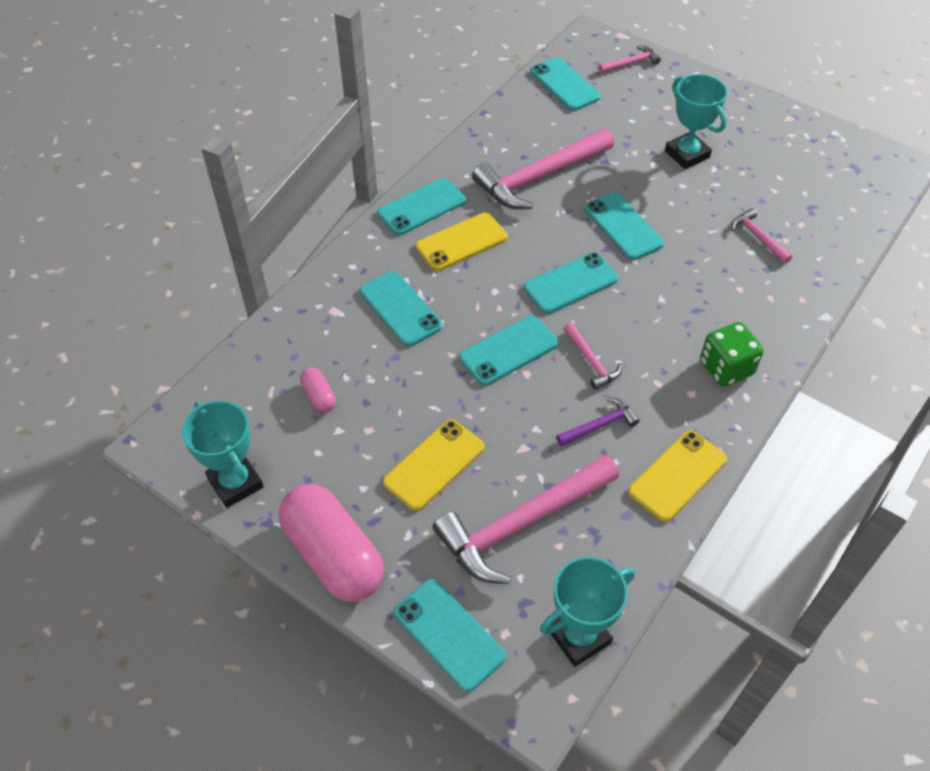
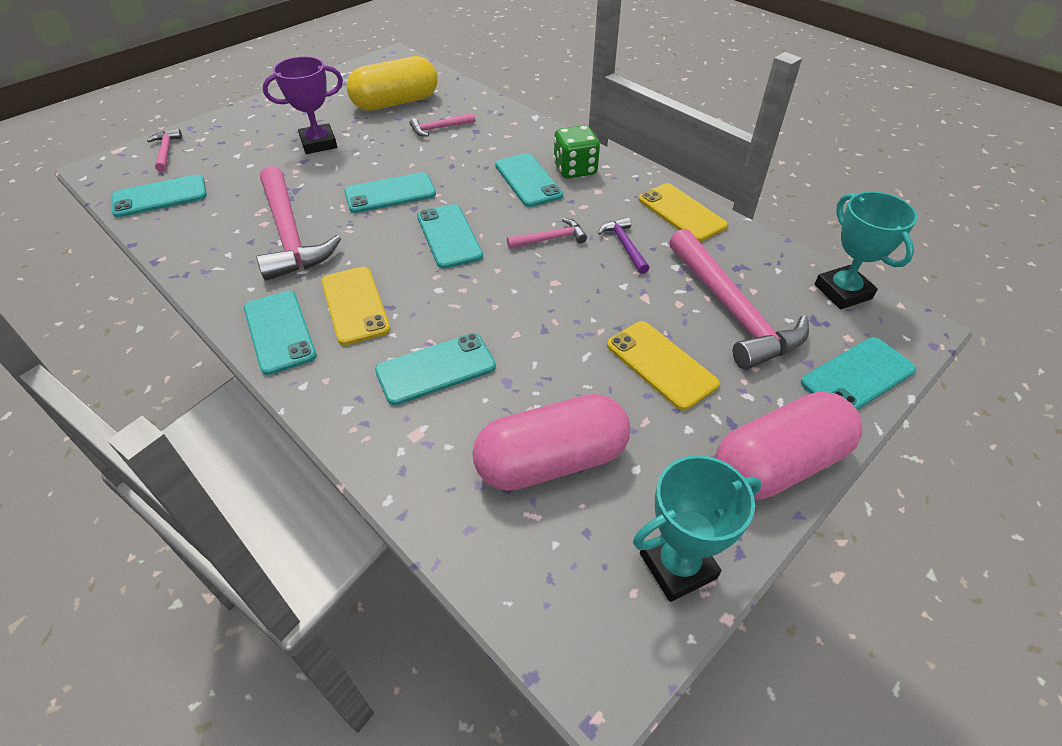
camera: 80 degrees left, 5 degrees down
(319, 396) = (551, 461): pink capsule -> pink capsule, size x2.29
(508, 350) = (523, 290): turquoise phone -> turquoise phone (528, 180)
(687, 154) = (319, 143): turquoise trophy -> purple trophy
(793, 190) = (395, 103): none -> yellow capsule

